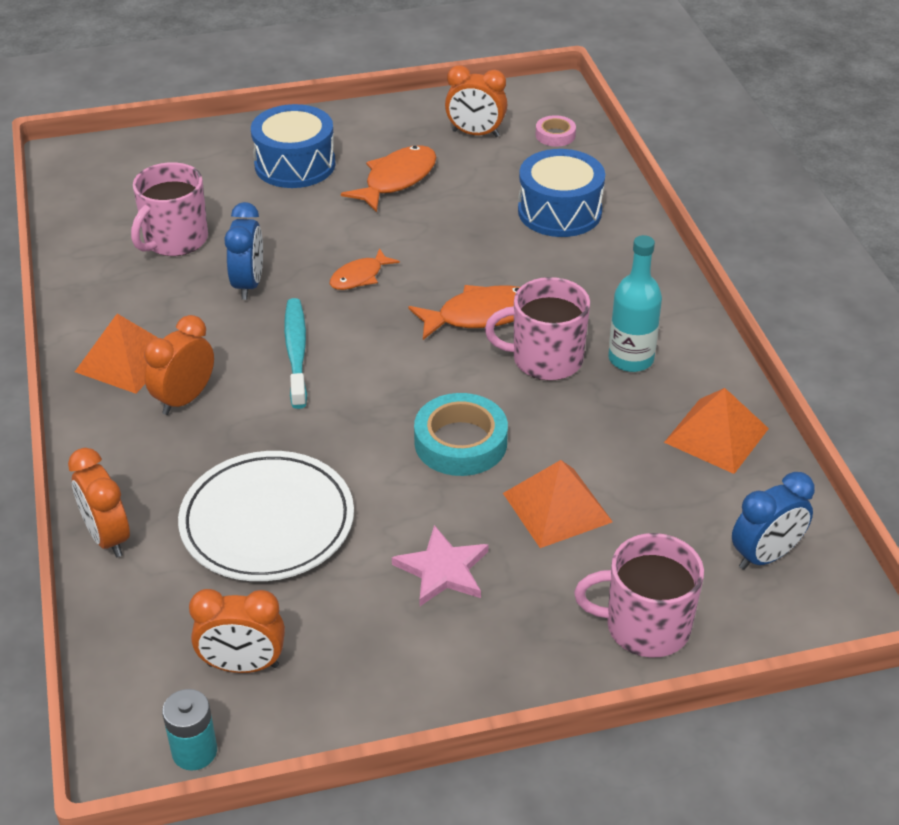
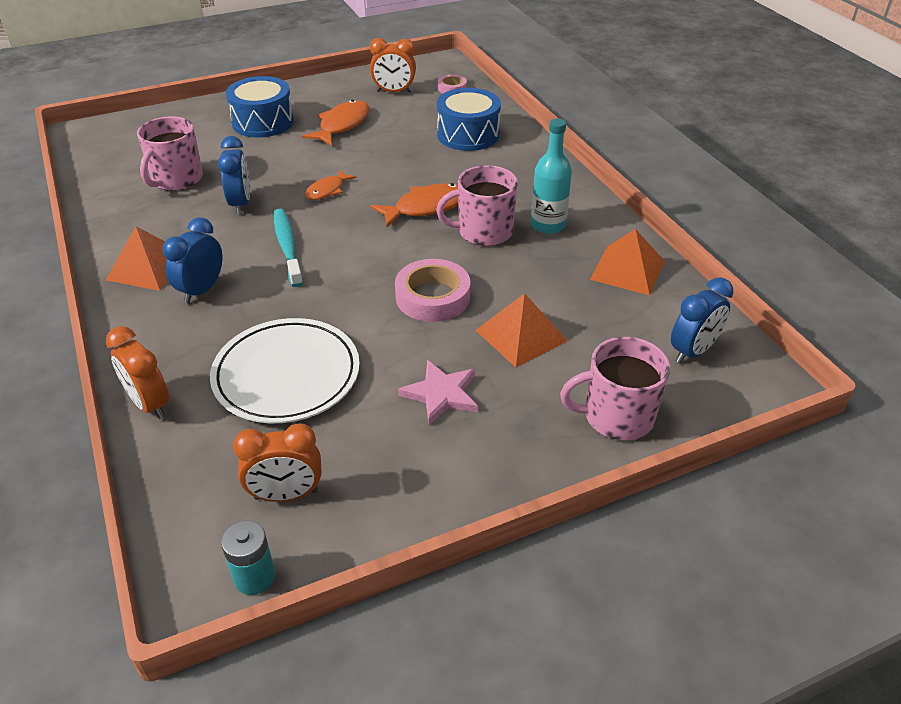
camera: 10 degrees left, 0 degrees up
(184, 399) = (201, 290): orange clock -> blue clock
(460, 442) = (432, 297): turquoise tape -> pink tape

